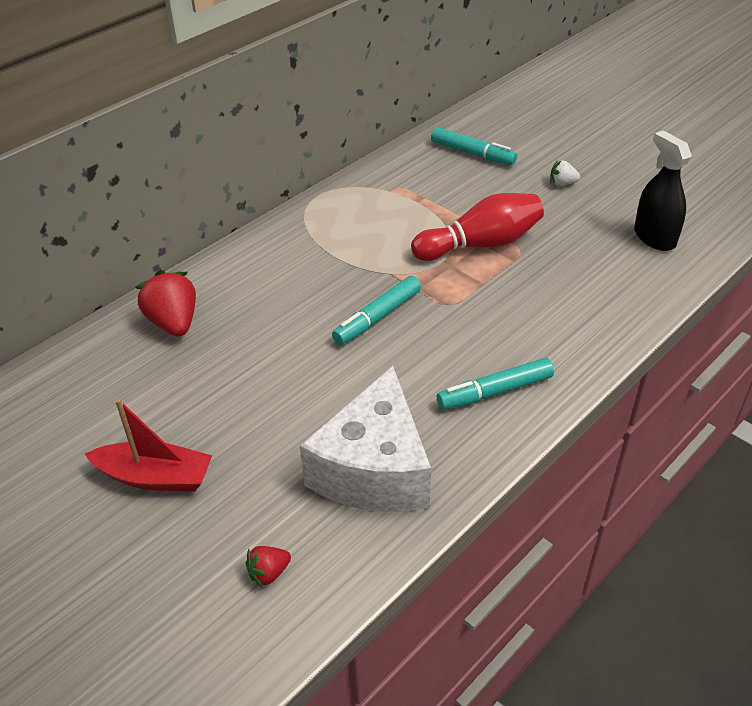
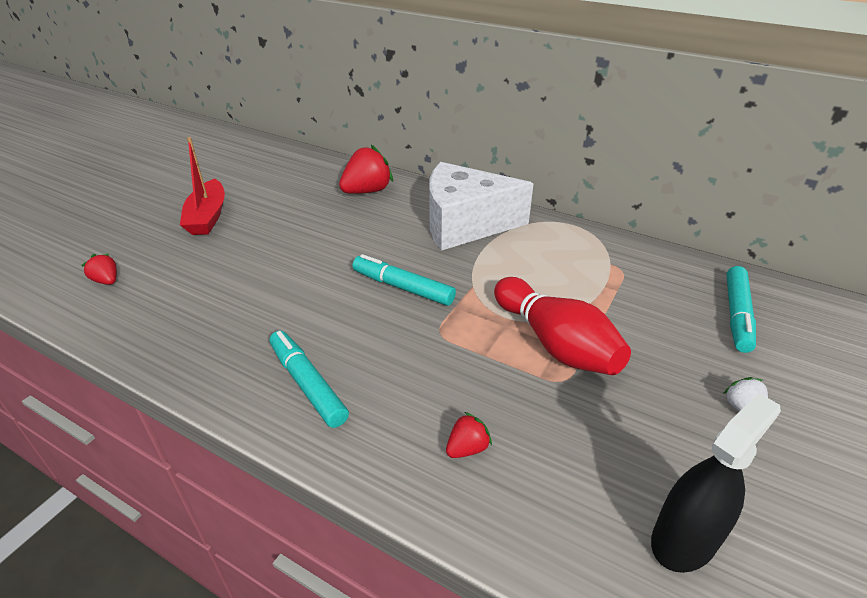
camera: 75 degrees right, 5 degrees down
(374, 469) = (204, 316): white cheese -> white cheese (465, 224)
(578, 310) = (467, 448): none -> red strawberry

